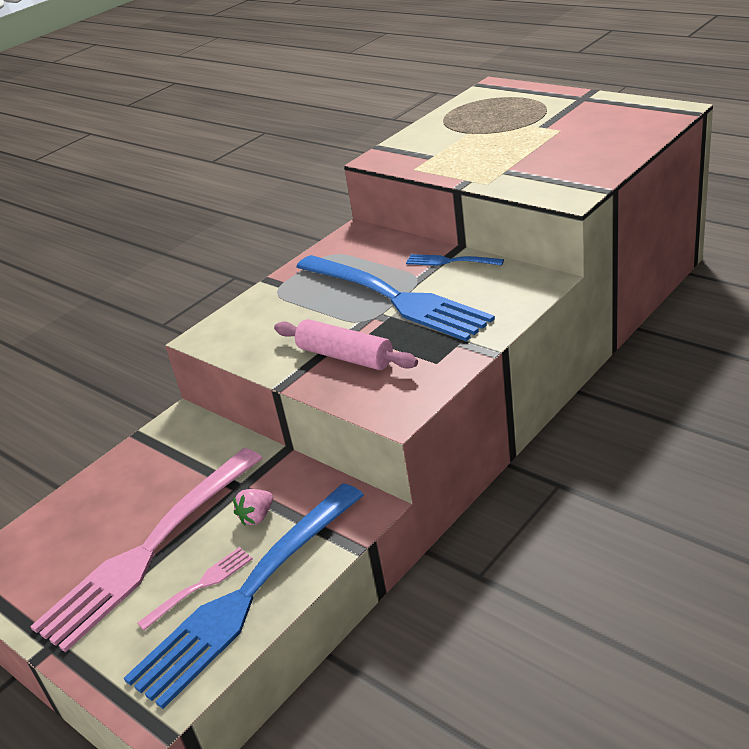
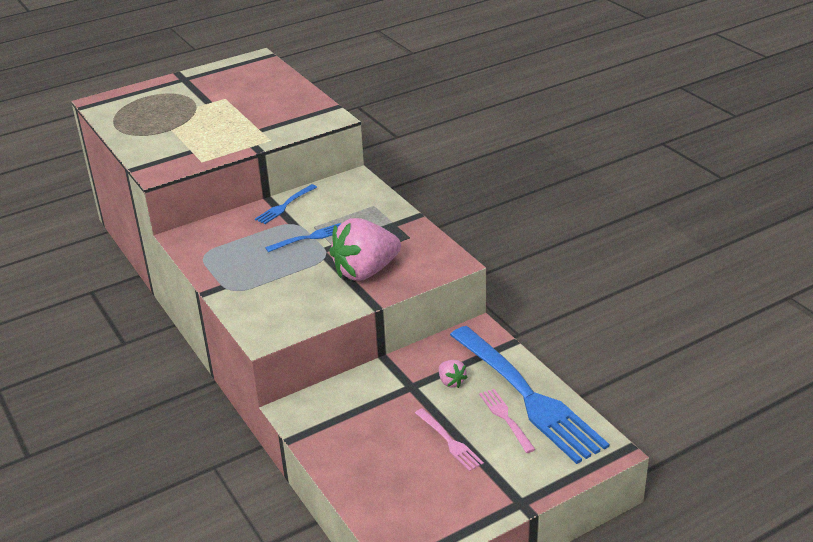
camera: 75 degrees left, 0 degrees up
(150, 549) = (449, 441): pink fork -> pink fork, size x0.42
(345, 356) = (365, 271): pink rolling pin -> pink strawberry
(394, 298) = (309, 238): blue fork -> blue fork, size x0.42

